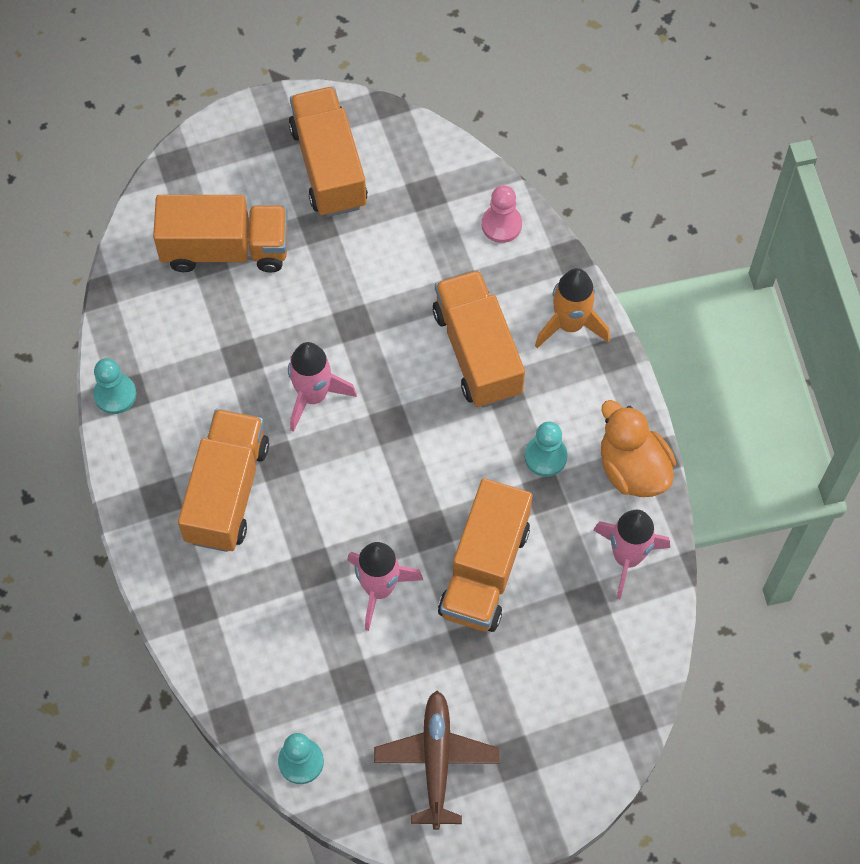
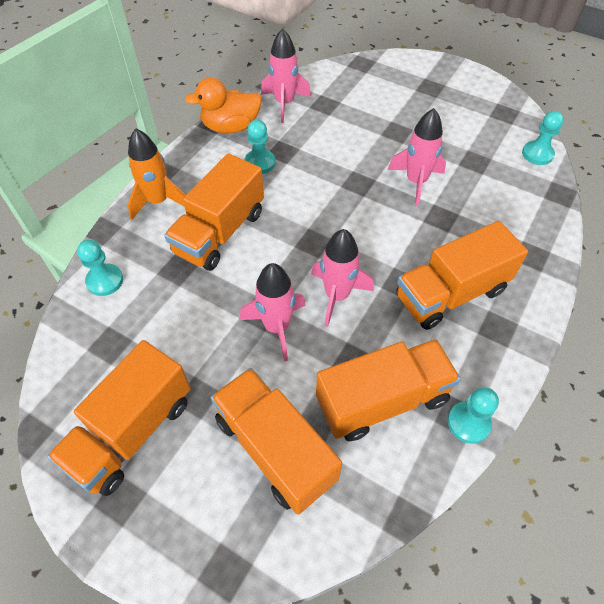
camera: 130 degrees left, 10 degrees down
(327, 324) = (276, 327): none -> pink rocket
(436, 761) = (467, 109): brown plane -> none
(484, 570) = (353, 148): orange truck -> orange truck (382, 400)
(501, 225) = (105, 281): pink pawn -> turquoise pawn
(632, 468) = (230, 127): orange duck -> orange duck turned 60 degrees clockwise

